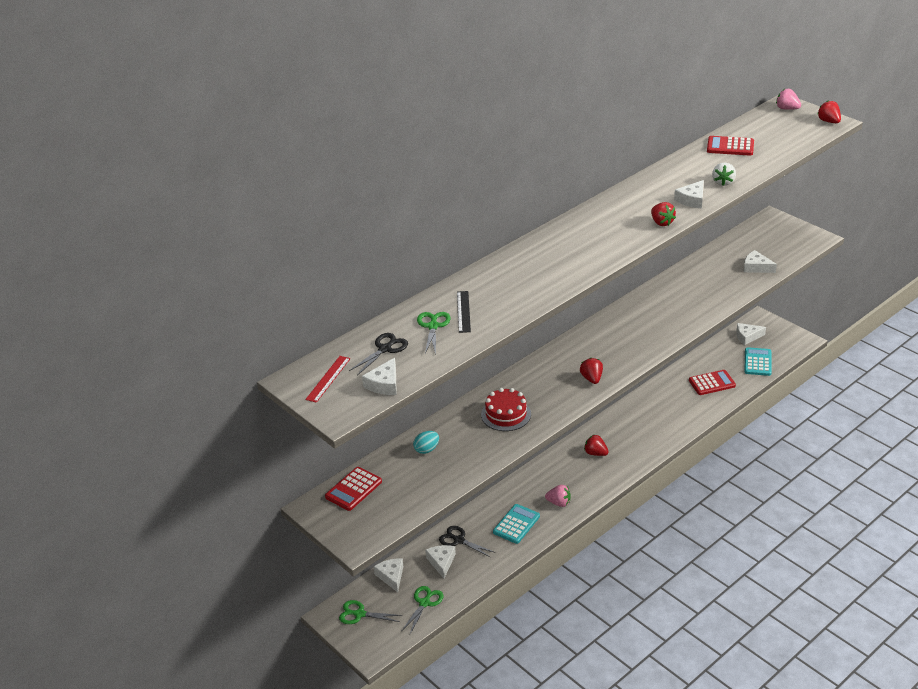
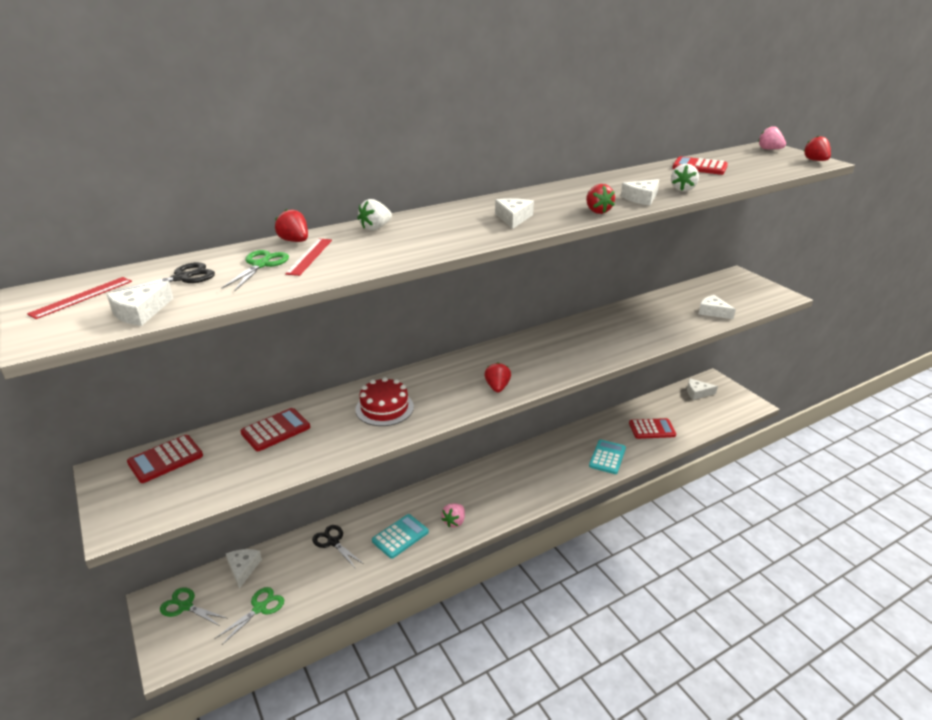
camera: 10 degrees right, 5 degrees down
(426, 449) = (276, 430): turquoise egg -> red calculator
(441, 562) = (303, 563): white cheese -> white cheese (513, 218)
(463, 311) = (309, 256): black ruler -> red ruler
(493, 272) = (375, 228): none -> white strawberry
(559, 503) = (454, 522): pink strawberry -> pink strawberry turned 90 degrees clockwise
(595, 453) = (512, 477): red strawberry -> red strawberry (295, 241)
(757, 362) = (703, 417): turquoise calculator -> turquoise calculator (607, 457)

